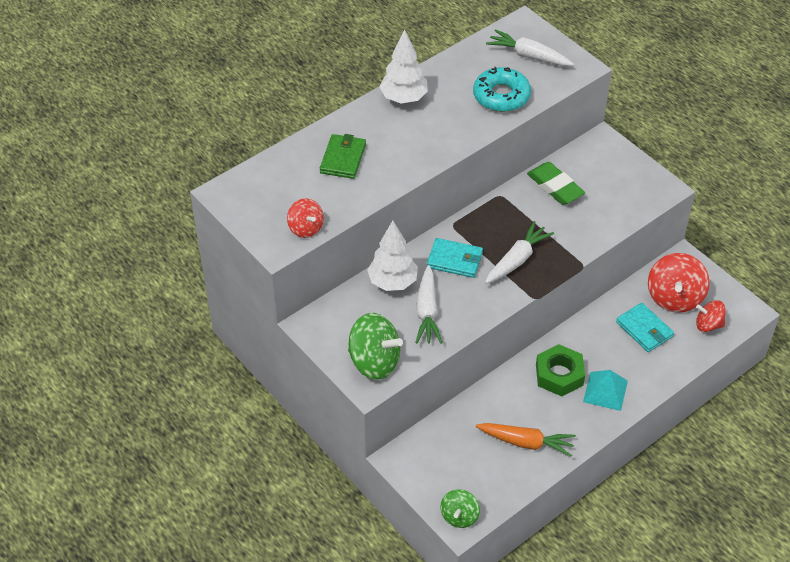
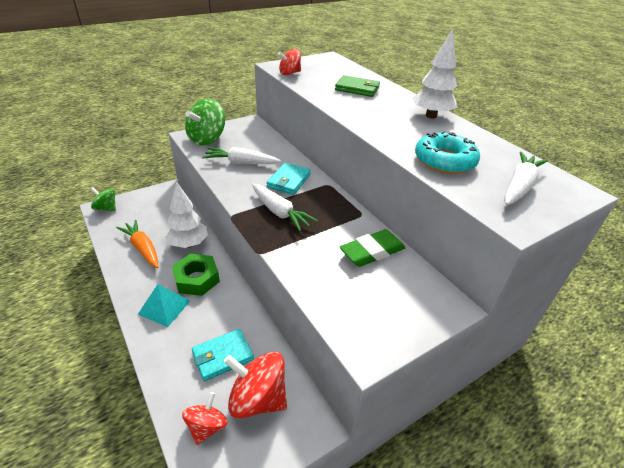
camera: 95 degrees right, 10 degrees down
(393, 282) = (275, 153): white tree -> white tree (189, 244)
(526, 442) = (142, 248): orange carrot -> orange carrot turned 120 degrees clockwise

